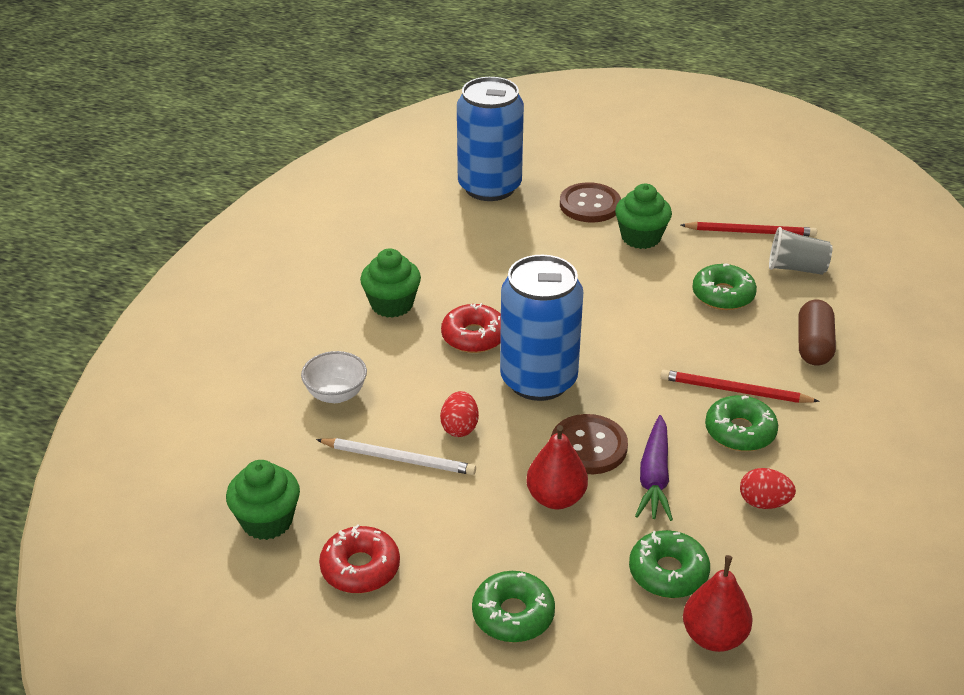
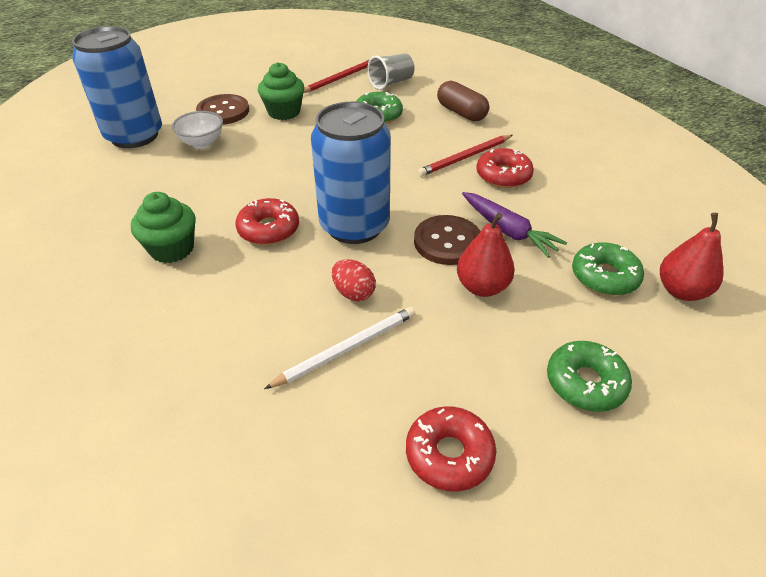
camera: 50 degrees left, 5 degrees up
(267, 521) = (320, 494): green cupcake -> none
(336, 394) = (224, 343): white bowl -> white bowl (202, 143)
(740, 431) = (503, 175): green donut -> red donut
(763, 503) = (575, 202): red egg -> none

